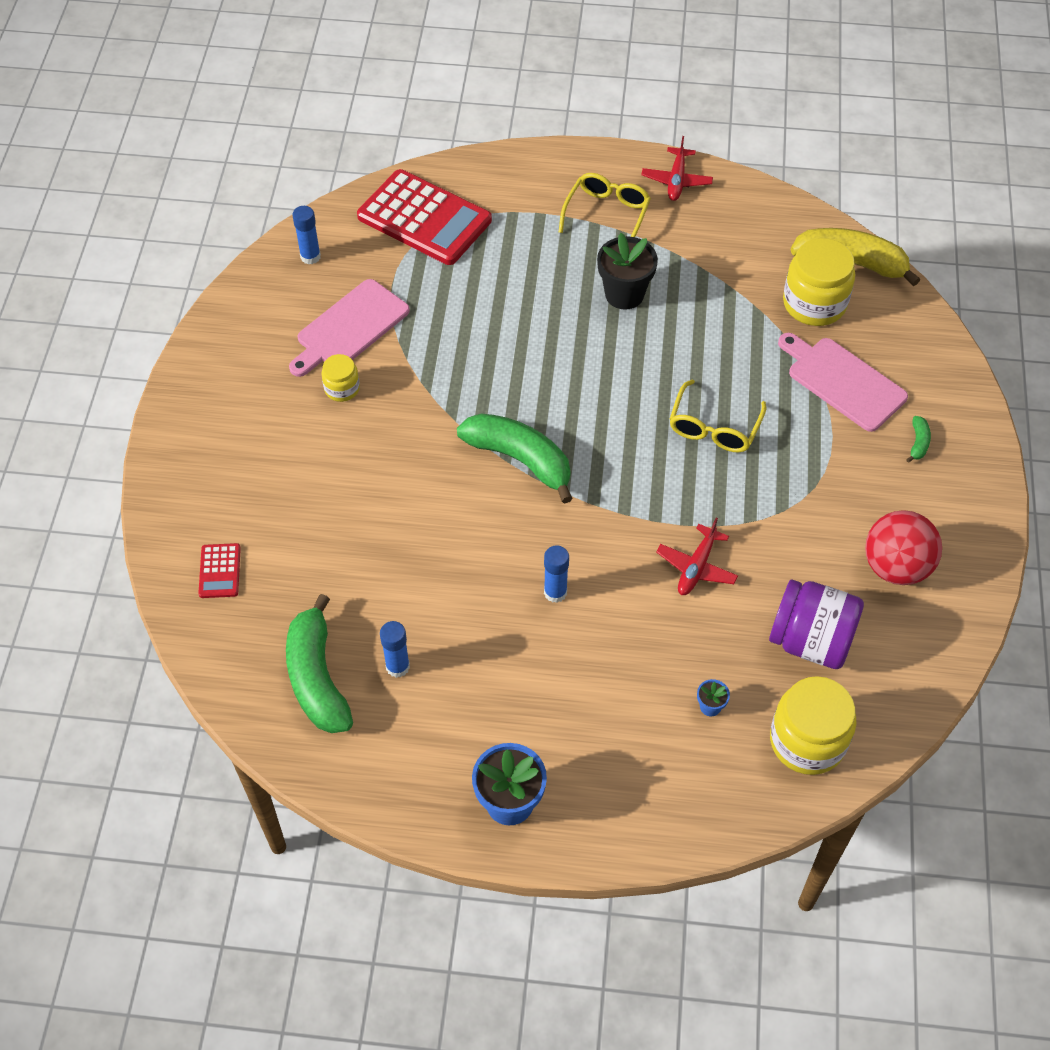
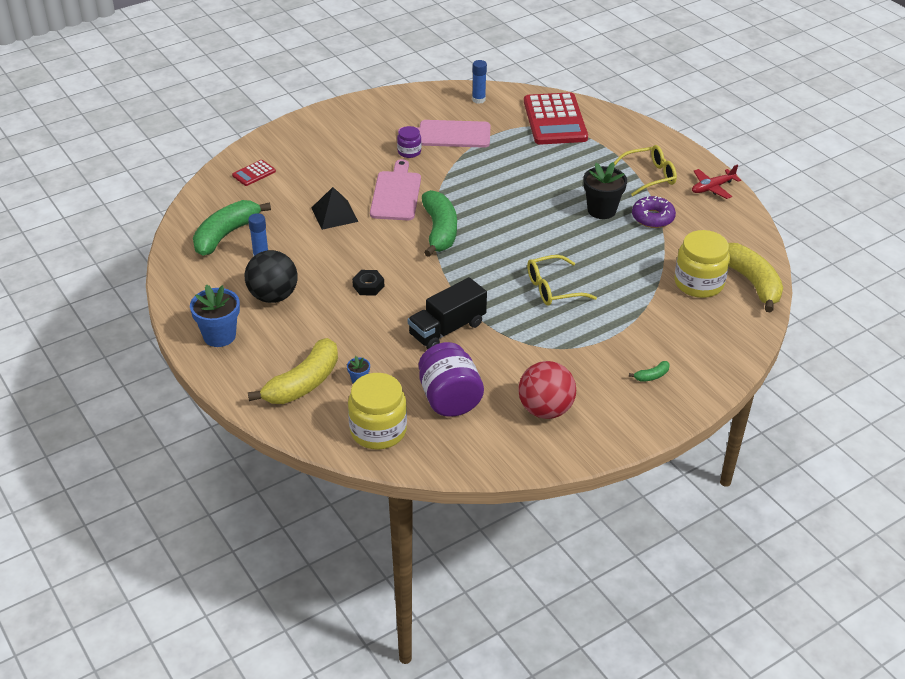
camera: 50 degrees right, 15 degrees down
(342, 388) = (409, 152): yellow jar -> purple jar
(389, 540) = (334, 214): none -> black pyramid
(486, 700) = (273, 296): none -> black ball
(555, 592) = (368, 286): blue glue stick -> black nut
(670, 766) = (303, 383): none -> yellow banana
(678, 262) = (652, 218): none -> purple donut
(696, 567) = (447, 329): red plane -> black truck
(842, 382) = (655, 322): pink cutting board -> pink cutting board (396, 194)

